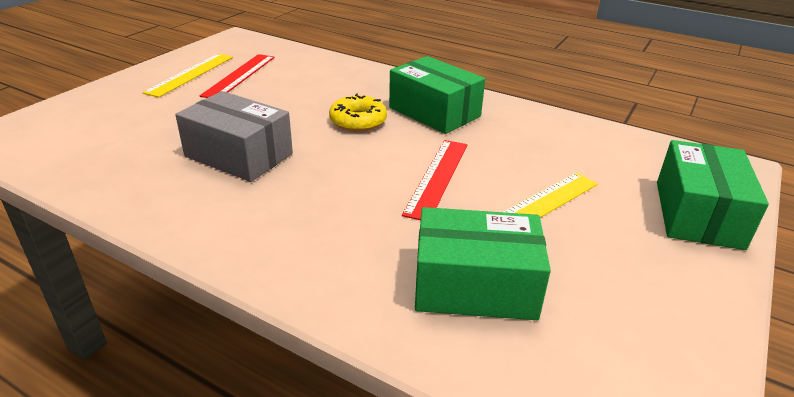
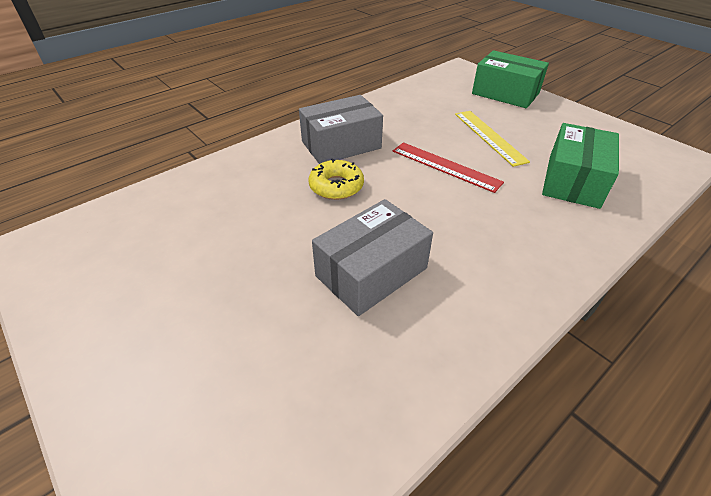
camera: 70 degrees left, 10 degrees up
(190, 74) = (123, 301): yellow ruler -> none
(239, 76) = (168, 254): red ruler -> none
(434, 112) = (341, 145): green box -> grey box

